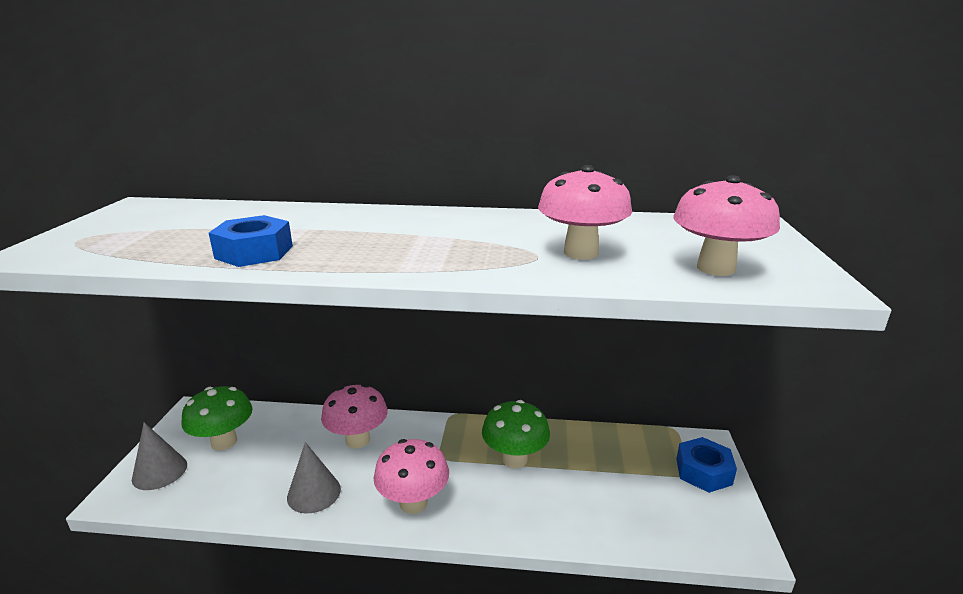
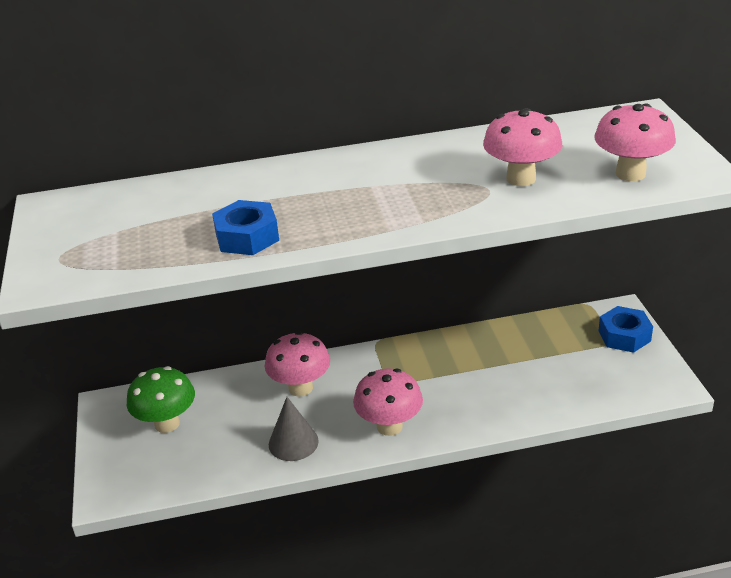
camera: 15 degrees left, 10 degrees up
(159, 471) = (126, 465): grey cone -> none
(514, 459) = (458, 367): green mushroom -> none

